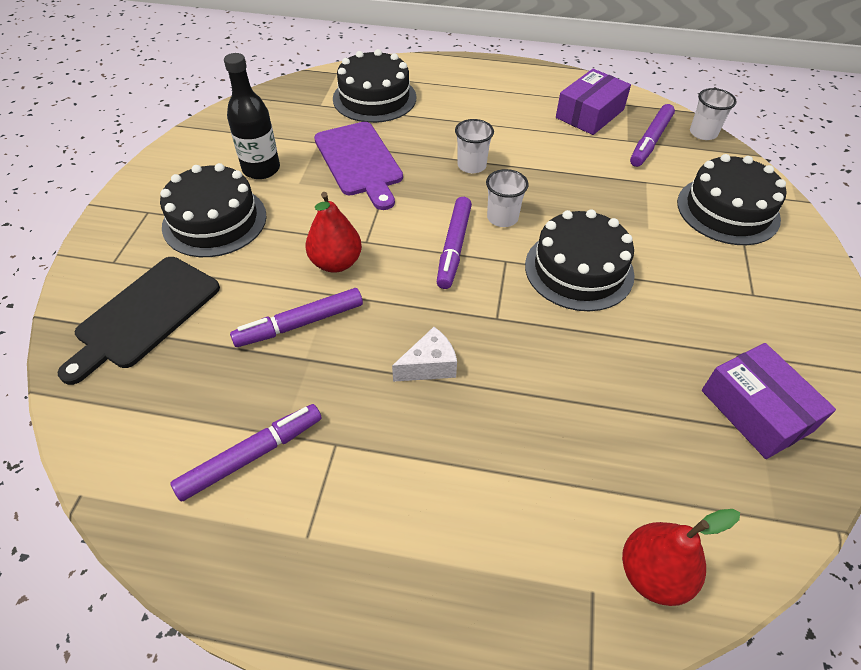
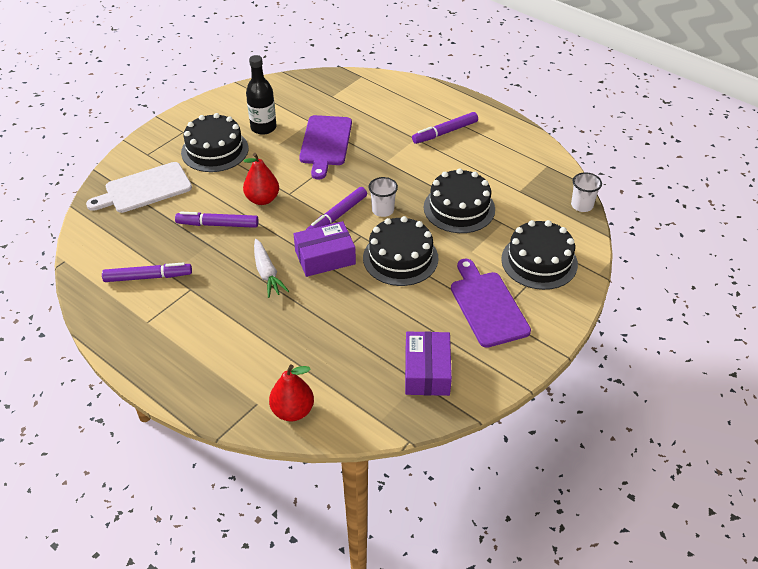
camera: 30 degrees right, 5 degrees down
(145, 315) = (144, 189): black cutting board -> white cutting board
(374, 98) = (371, 103): black cake -> black cake (459, 208)
(429, 366) = (267, 273): white cheese -> white carrot
(471, 165) = (394, 170): white cup -> none
(589, 114) = (511, 163): purple box -> purple box (325, 257)
(650, 141) = (535, 197): purple marker -> purple marker (445, 132)
(732, 287) = (487, 306): none -> purple cutting board

